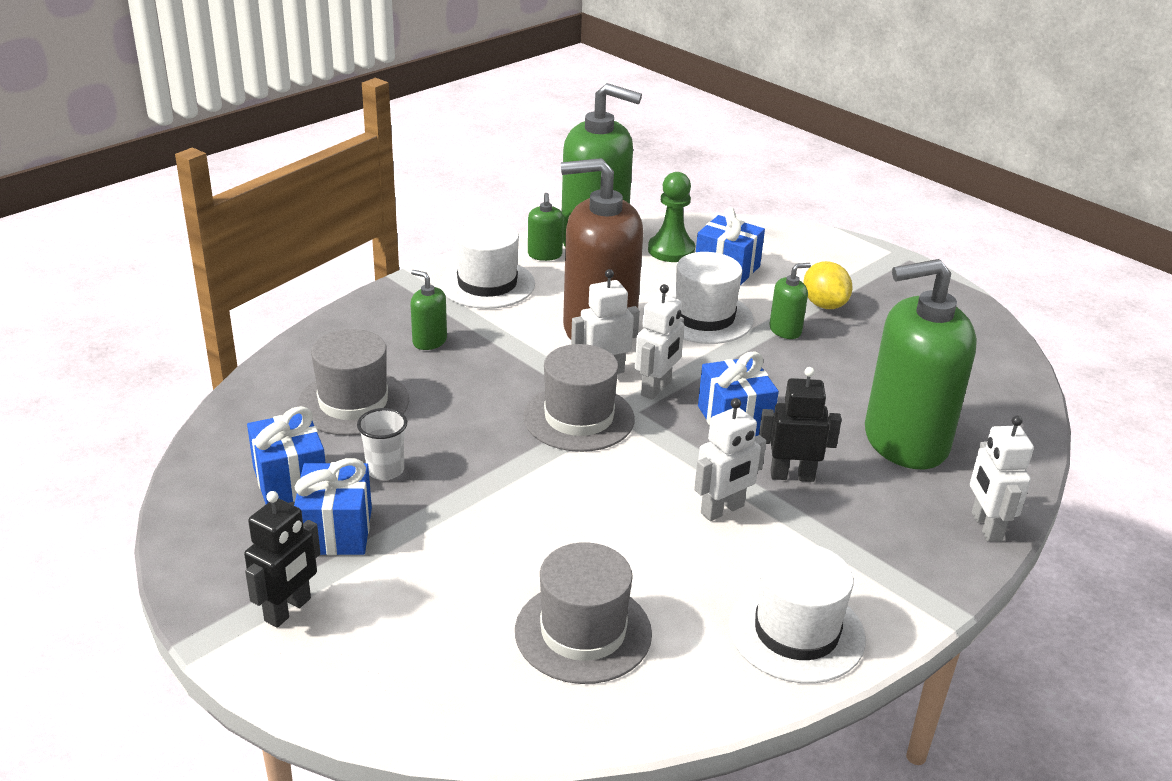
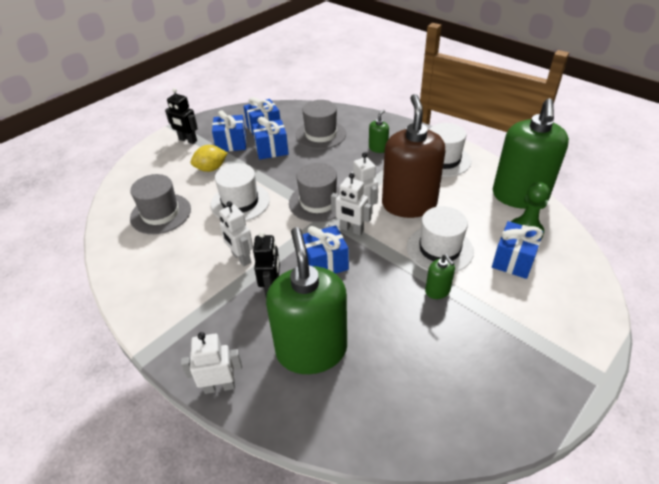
camera: 90 degrees right, 10 degrees up
(385, 470) = (271, 149): white cup -> blue gift
(545, 255) = (488, 177): green soap dispenser -> none
(796, 632) = (145, 285): white hat -> white hat (240, 202)
(824, 305) = (484, 315): yellow lemon -> yellow lemon (211, 168)

